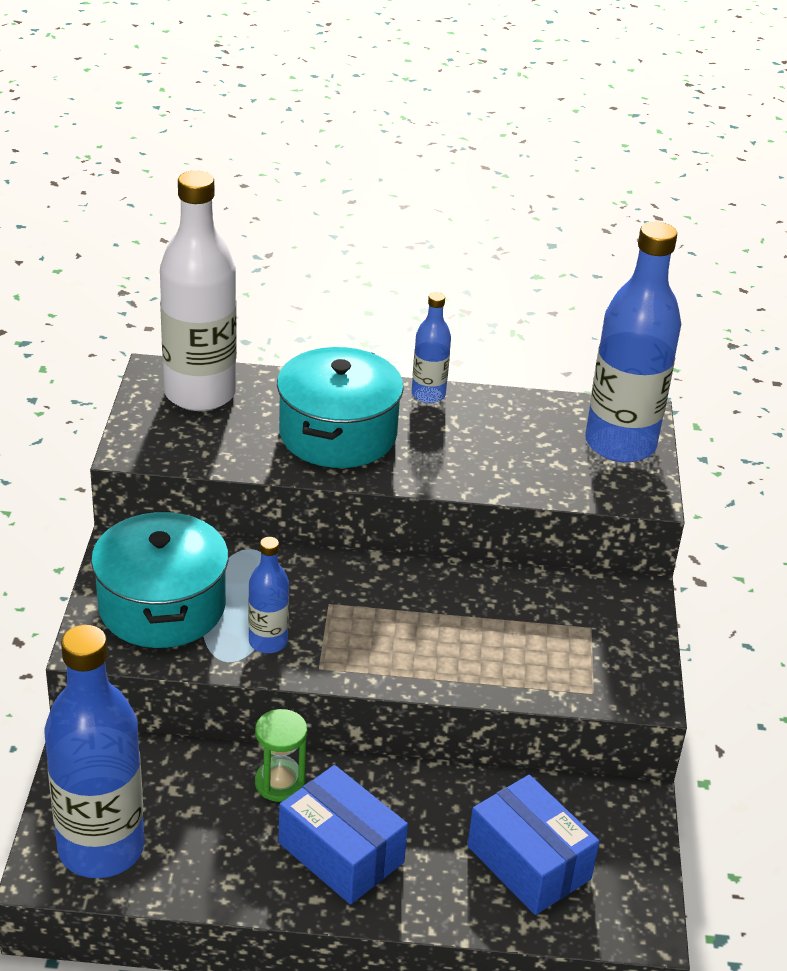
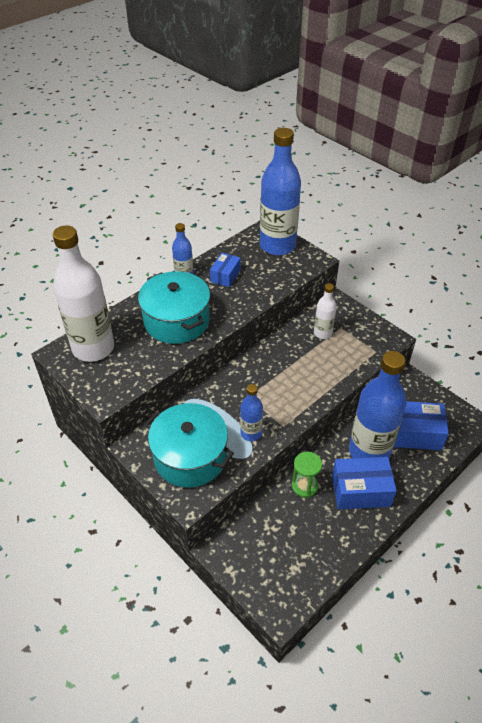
camera: 45 degrees left, 10 degrees up
(101, 848) = (285, 579): blue bottle -> blue bottle (369, 451)
(484, 429) = (225, 276): none -> blue box
(551, 614) = (322, 333): none -> white bottle

